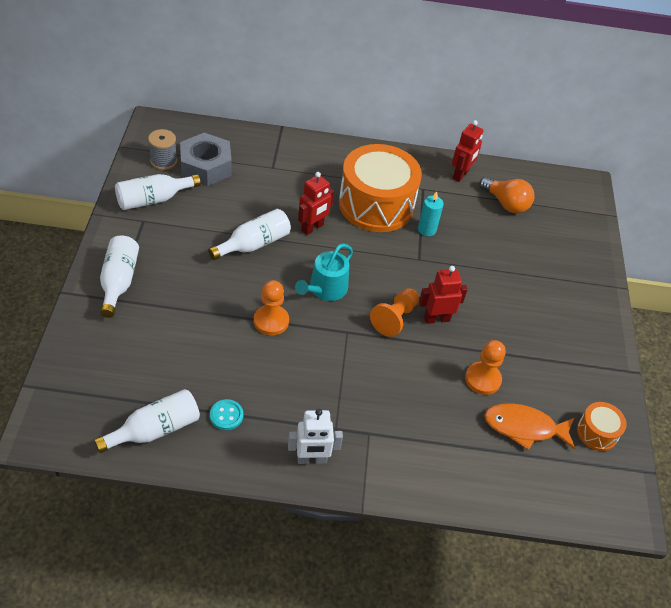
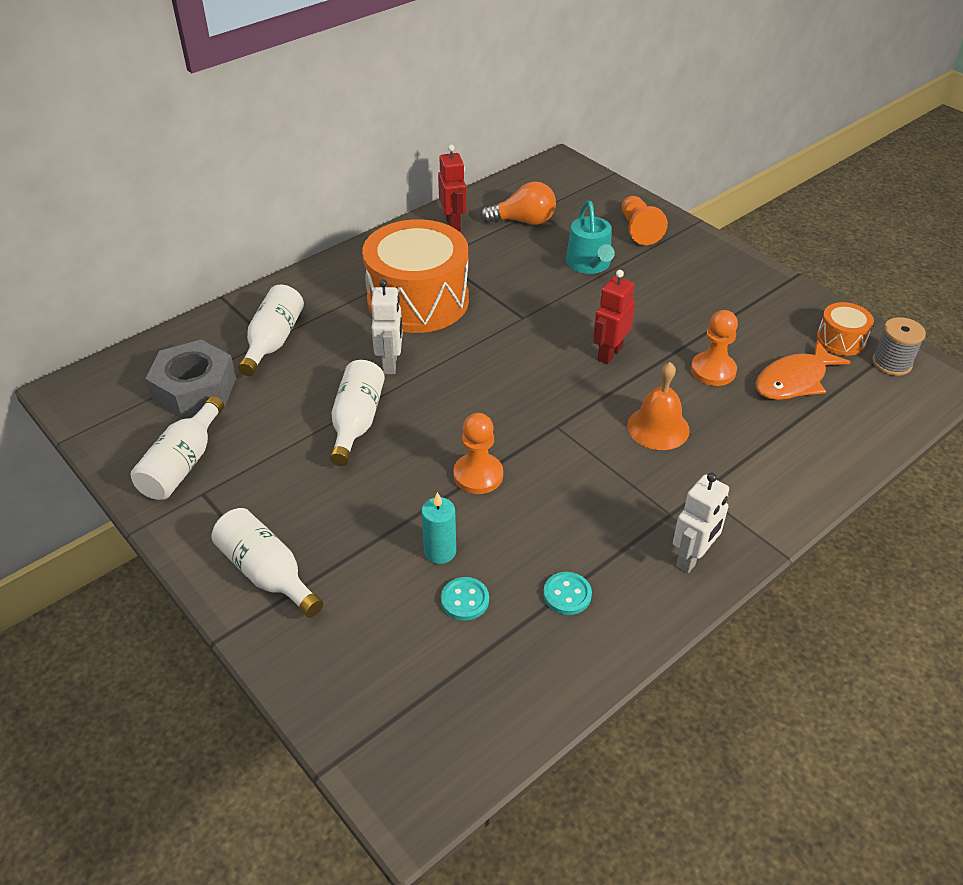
camera: 40 degrees left, 5 degrees down
(155, 430) = (523, 674): white bottle -> white bottle (273, 341)
(163, 161) = (137, 419): grey spool -> grey spool (891, 363)
(179, 373) = (465, 600): none -> turquoise button
(312, 228) = (390, 363): red robot -> white robot
(325, 289) = (483, 406): turquoise watering can -> turquoise watering can (589, 264)
(394, 318) = (577, 381): orange pawn -> orange pawn (639, 230)
(400, 381) = (658, 427): none -> orange bell
(427, 229) = (492, 289): turquoise candle -> turquoise candle (440, 551)

